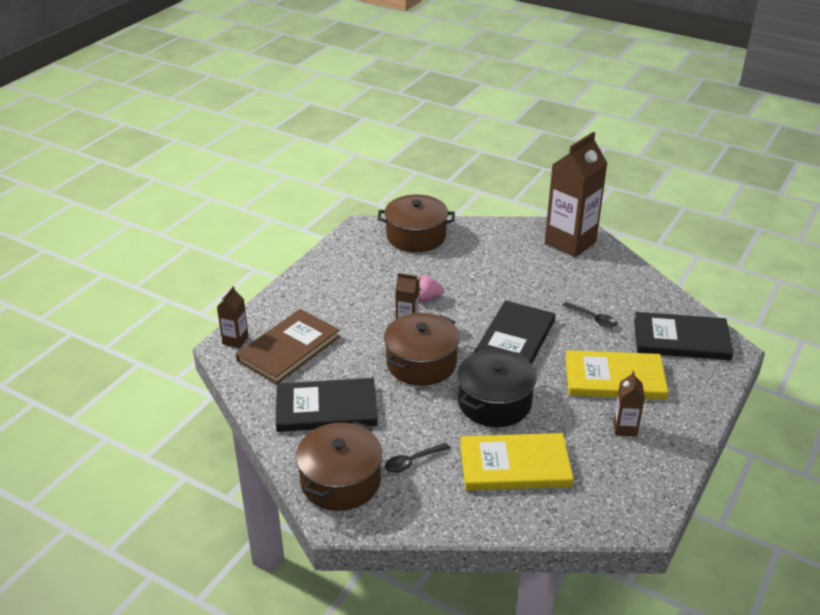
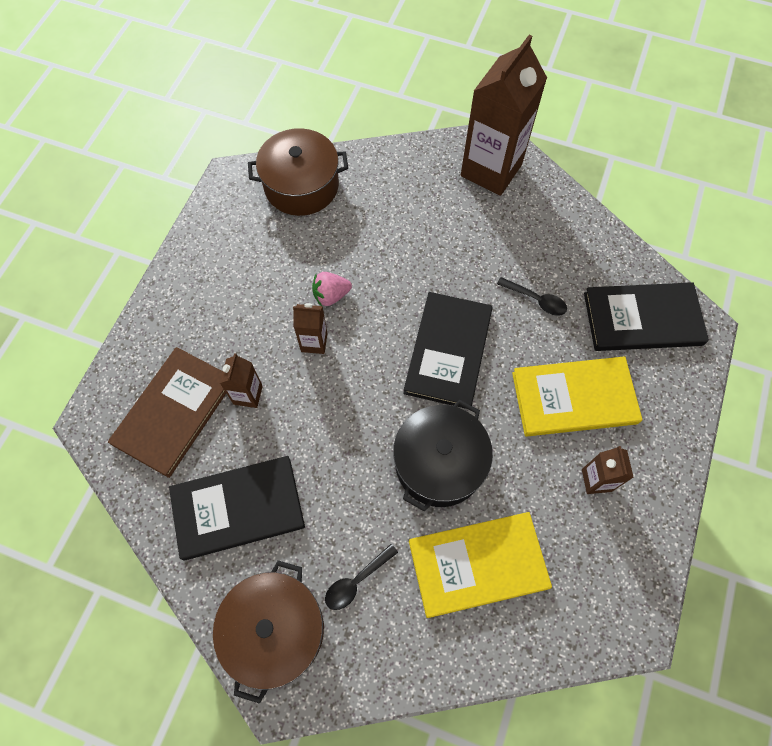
camera: 10 degrees left, 30 degrees up
(235, 340) = (104, 408): brown carton -> brown carton (248, 395)
(421, 363) = (341, 410): brown pot -> none

